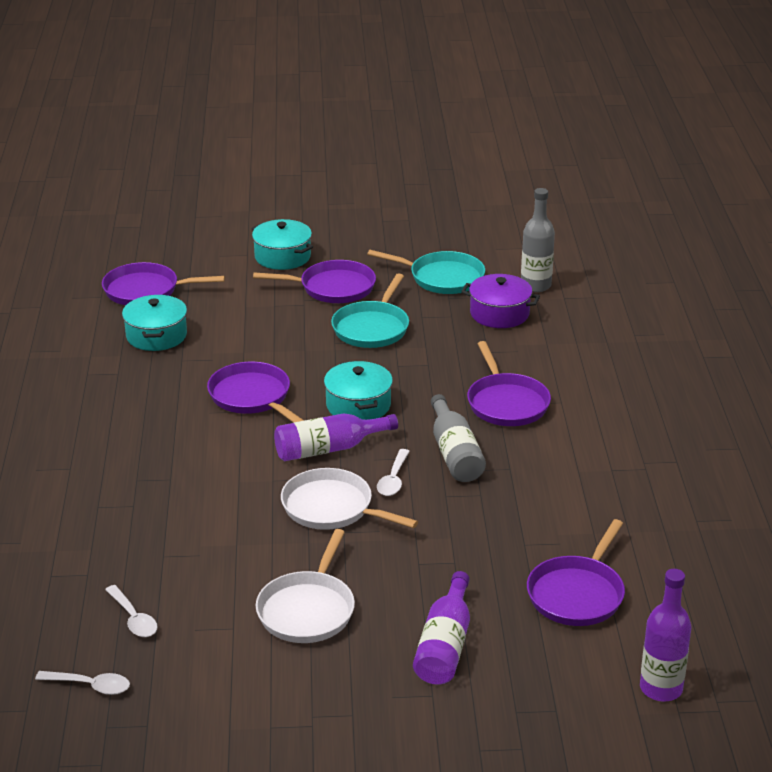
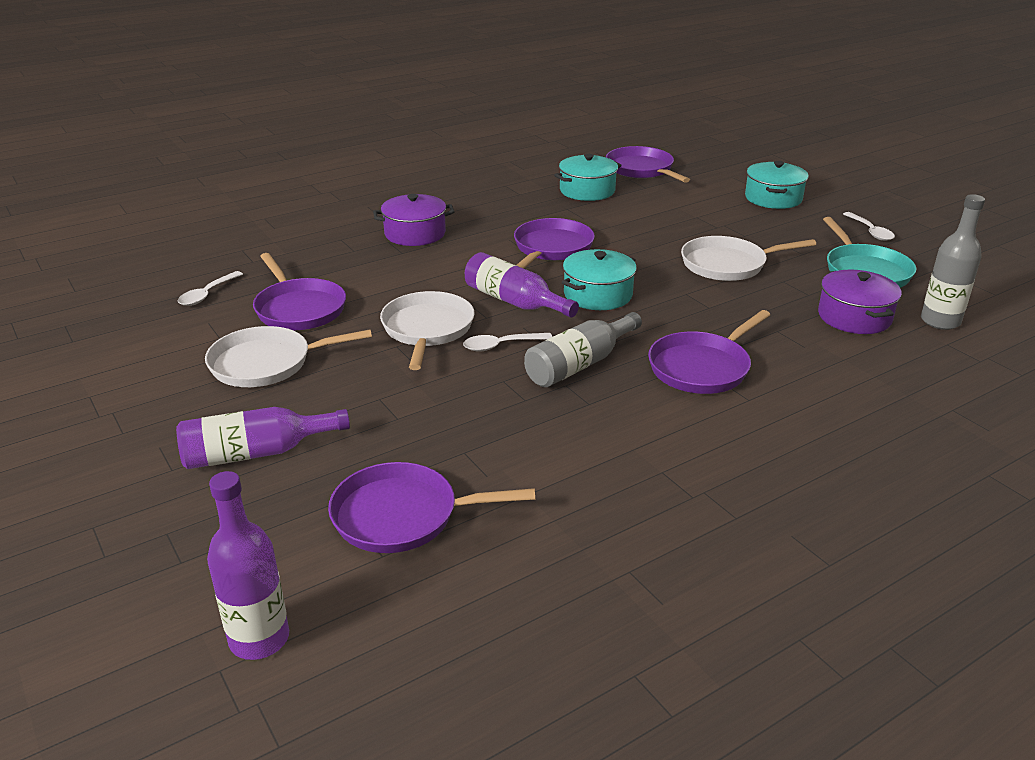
camera: 60 degrees right, 0 degrees up
(90, 686) = (113, 304): white spoon -> white spoon (870, 231)
(137, 459) = (415, 234): none -> purple pot
(333, 288) = (762, 230): purple pan -> purple pan (299, 309)
(372, 328) = (727, 265): turquoise pan -> white pan

